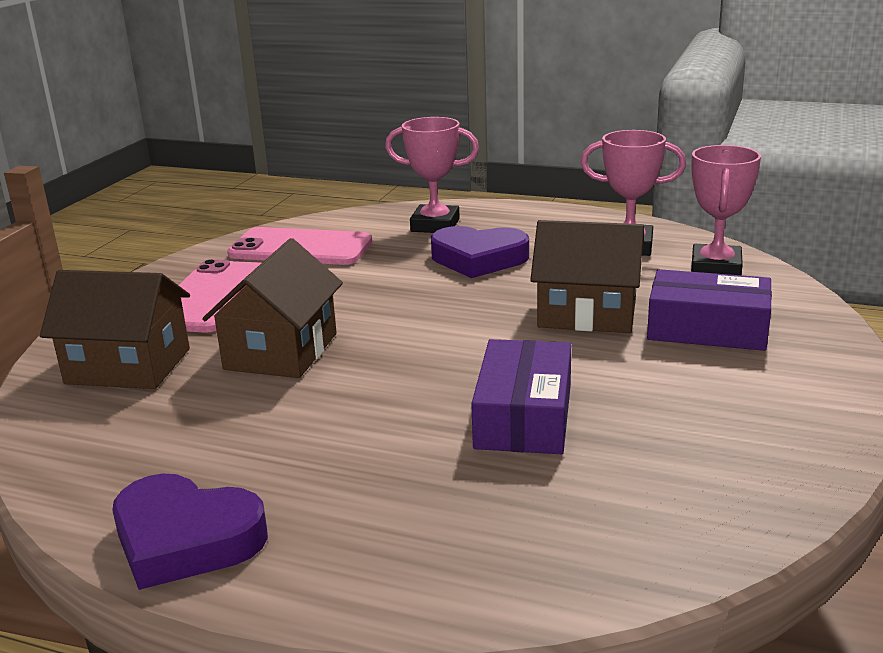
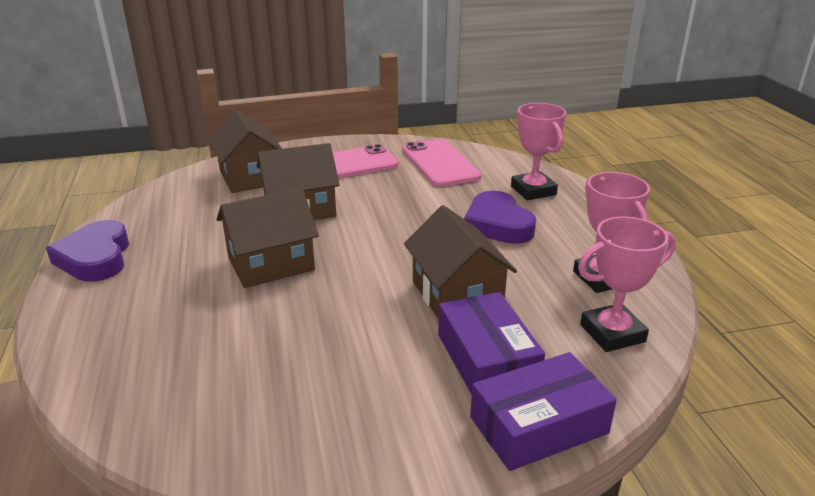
camera: 55 degrees right, 5 degrees up
(394, 399) = (271, 264): none -> brown house
(523, 416) = (282, 316): purple box -> purple box (538, 425)

